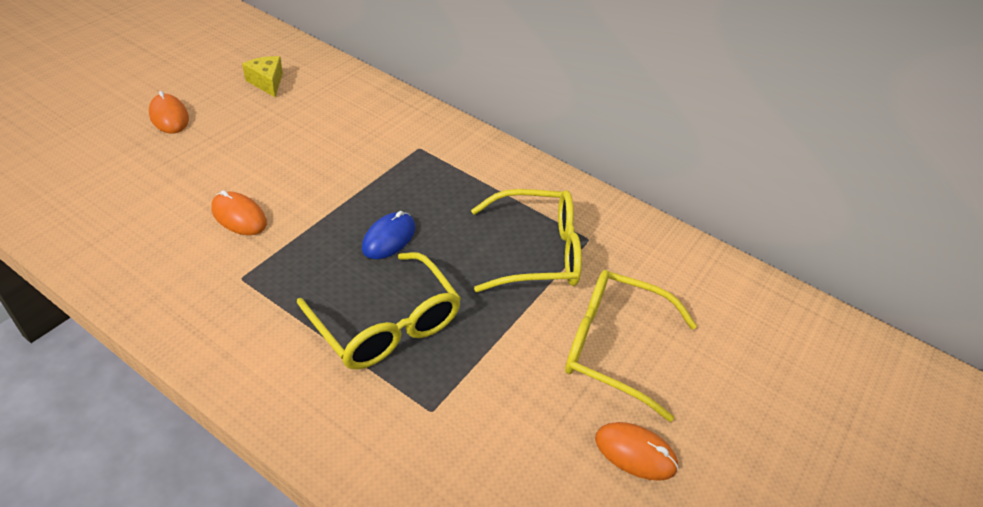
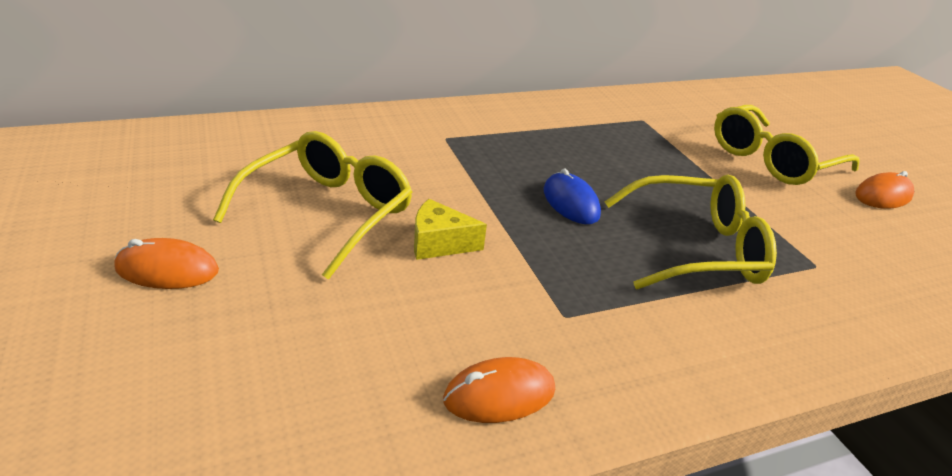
camera: 55 degrees left, 10 degrees down
(239, 216) = (451, 281): orange mouse -> orange mouse (499, 395)
(267, 82) = (203, 174): yellow cheese -> yellow cheese (439, 243)
(537, 252) = (644, 144): yellow glasses -> yellow glasses (329, 212)

